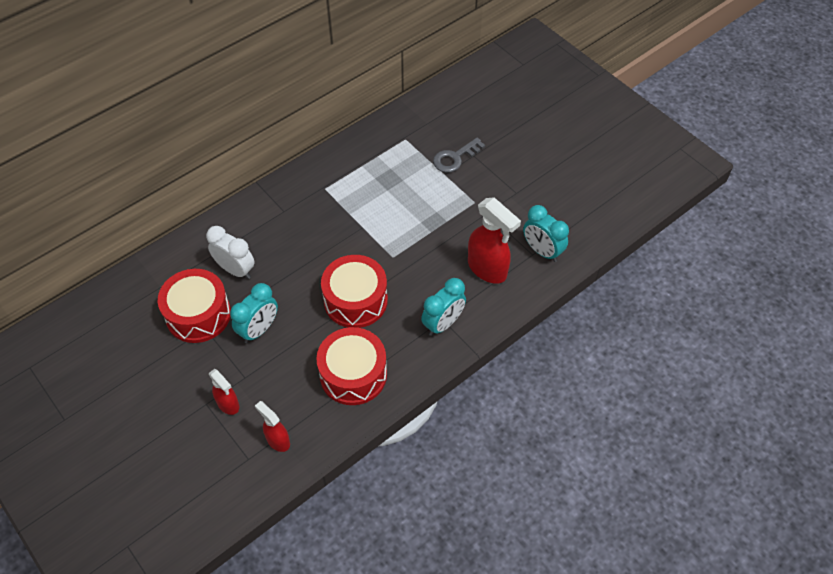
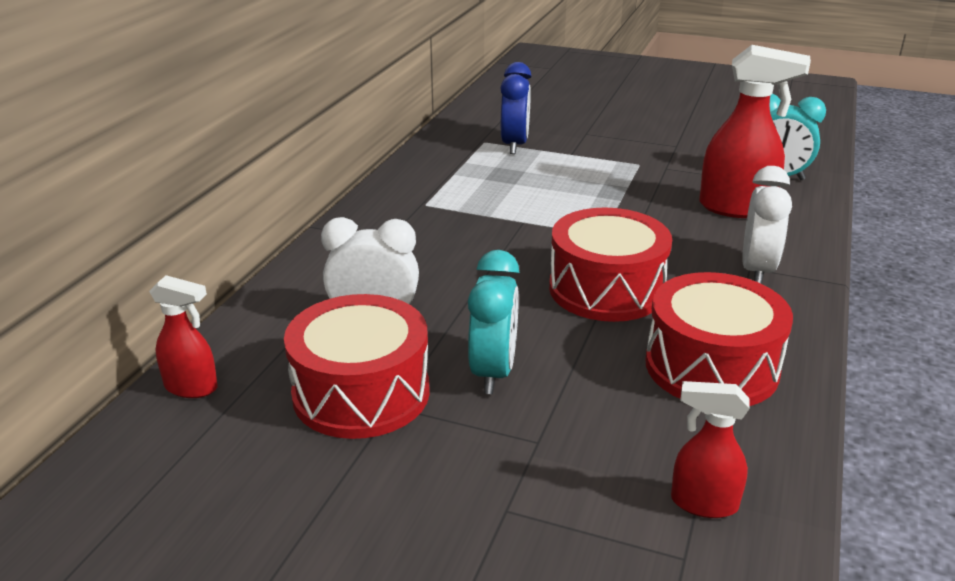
camera: 30 degrees left, 25 degrees down
(228, 404) = (551, 491): red spray bottle -> red spray bottle (192, 387)
(419, 151) = (515, 145): none -> blue clock
(443, 323) = (757, 271): turquoise clock -> white clock
(455, 158) = (566, 140): grey key -> none

